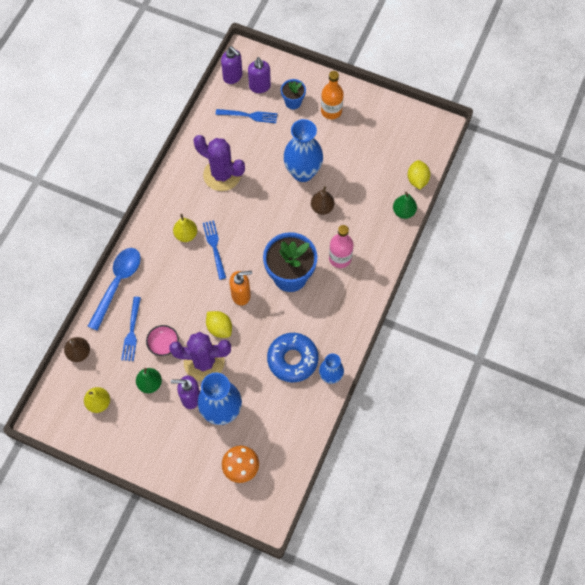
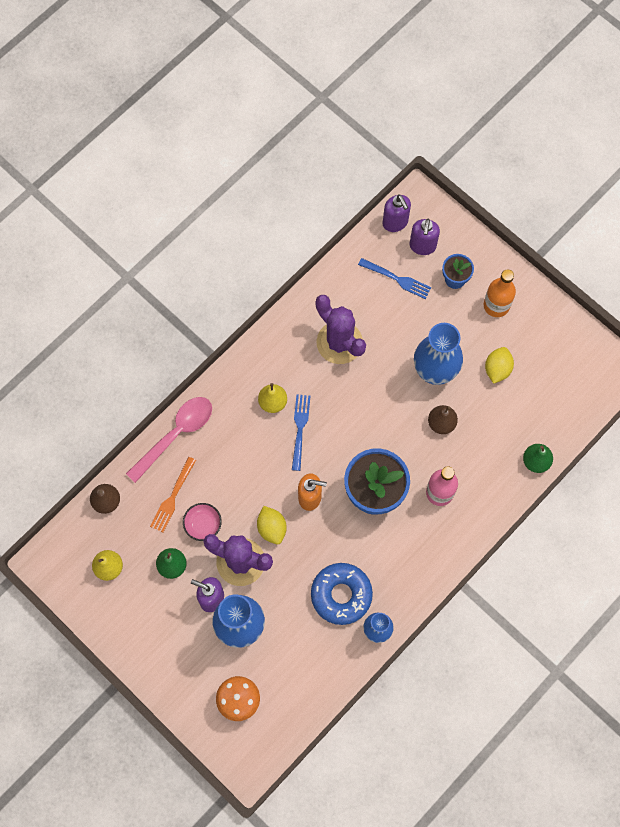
camera: 20 degrees right, 5 degrees up
(117, 284) = (176, 434): blue spoon -> pink spoon
(132, 331) = (173, 496): blue fork -> orange fork
(417, 180) = (567, 427): yellow lemon -> yellow lemon (497, 369)

